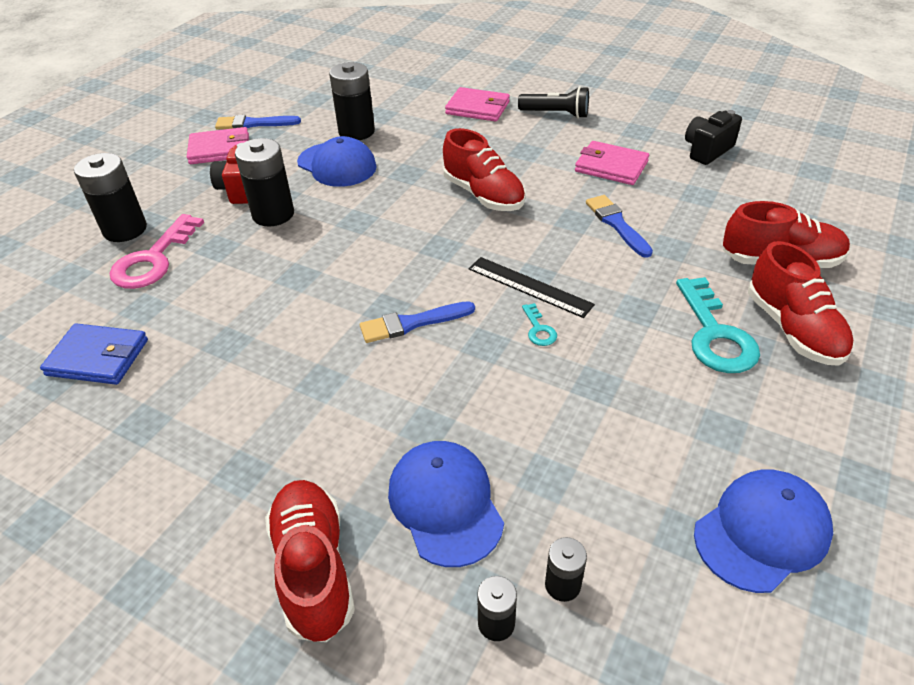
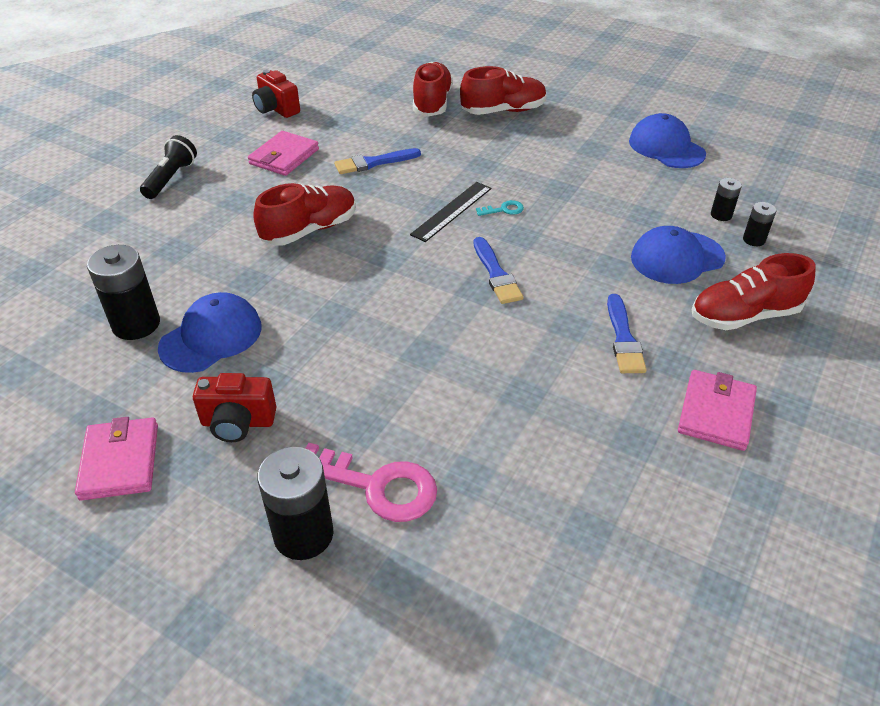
camera: 90 degrees left, 0 degrees up
(98, 357) = (550, 499): blue wallet -> none
(254, 124) = (59, 432): blue brush -> blue brush (623, 338)
(273, 214) = (304, 384): black battery -> none
(477, 108) = (128, 228): pink wallet -> pink wallet (716, 413)
(707, 151) = (276, 109): black camera -> red camera
(715, 334) = (509, 138): turquoise key -> none

